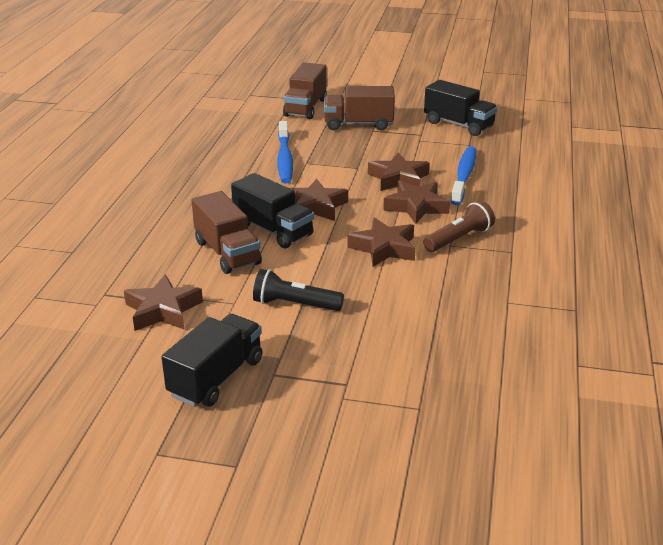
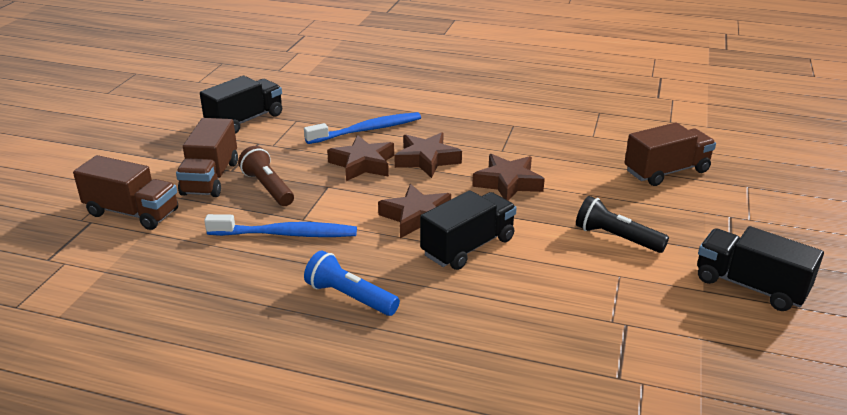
camera: 85 degrees left, 0 degrees up
(162, 310) = (644, 326): brown star -> none
(207, 188) = (350, 297): none -> blue flashlight
(227, 253) = (518, 280): brown truck -> brown truck (666, 171)
(294, 304) = (616, 238): black flashlight -> black flashlight turned 105 degrees clockwise
(459, 239) = (491, 145): brown flashlight -> brown flashlight (268, 187)
(464, 176) = (367, 130): blue toothbrush -> blue toothbrush turned 135 degrees clockwise

